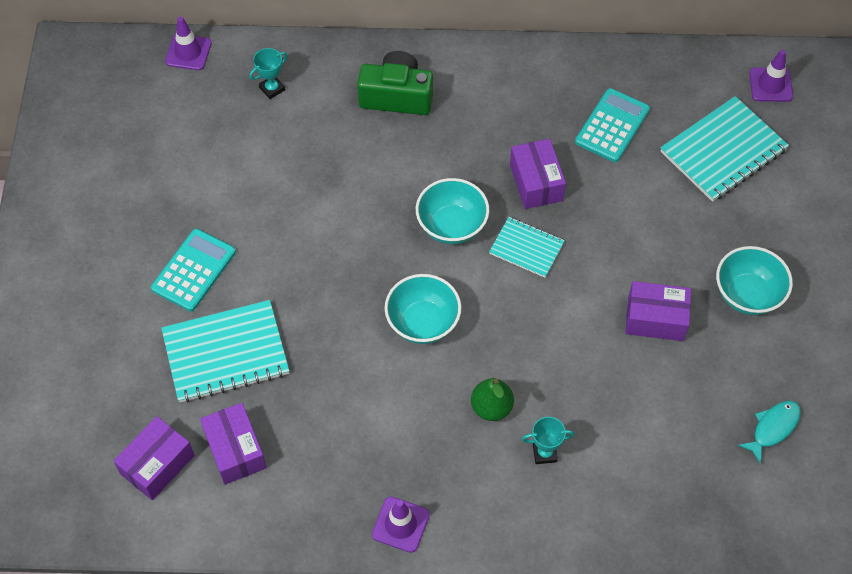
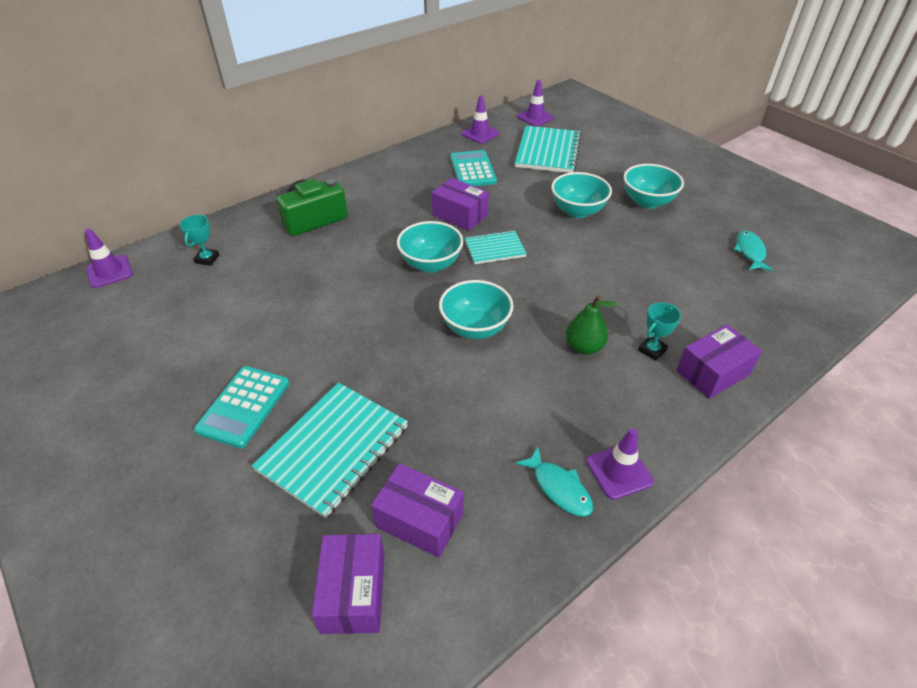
camera: 40 degrees left, 15 degrees down
(194, 270) = (244, 406): turquoise calculator -> turquoise calculator turned 150 degrees counterclockwise
(346, 502) = (559, 488): none -> turquoise fish
(655, 319) = (616, 239): purple box -> purple box (712, 372)
(658, 256) = (577, 211): none -> turquoise bowl
(676, 73) = (480, 134): none -> purple traffic cone

